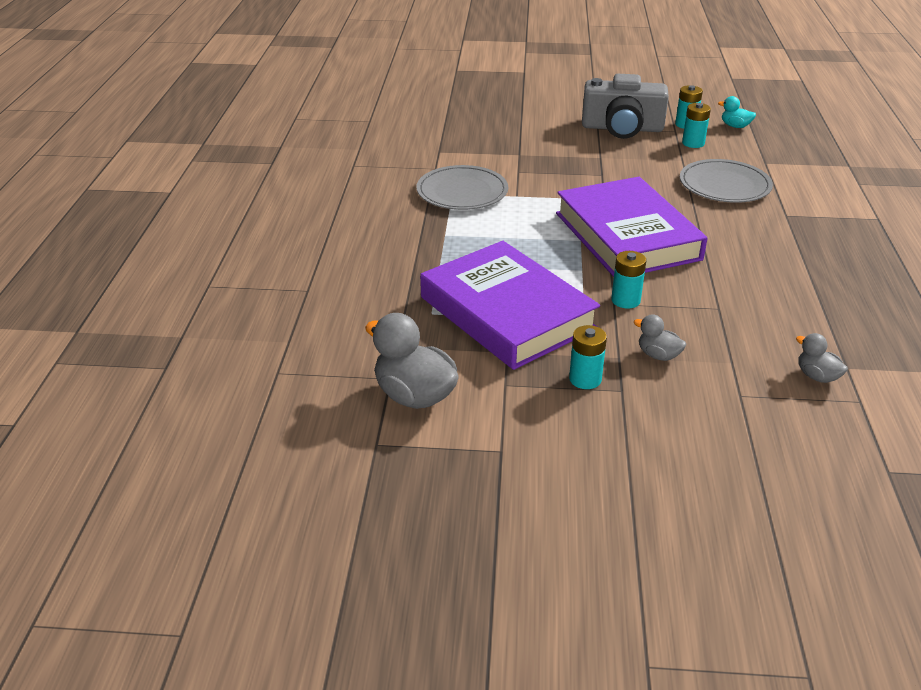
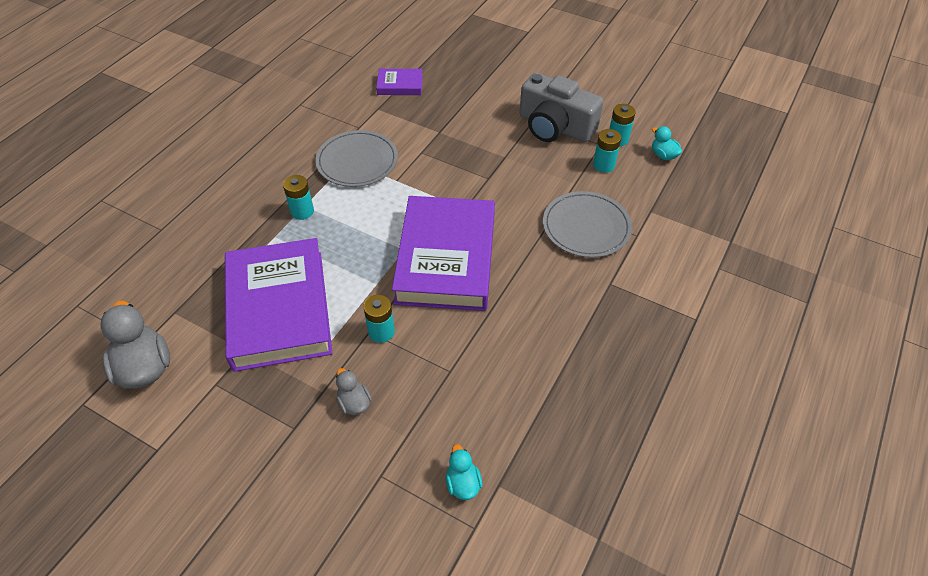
camera: 25 degrees right, 15 degrees up
(442, 131) = (400, 85): none -> purple book
(585, 379) = (277, 404): turquoise battery -> turquoise battery (302, 211)
(817, 376) = (463, 483): grey duck -> turquoise duck

